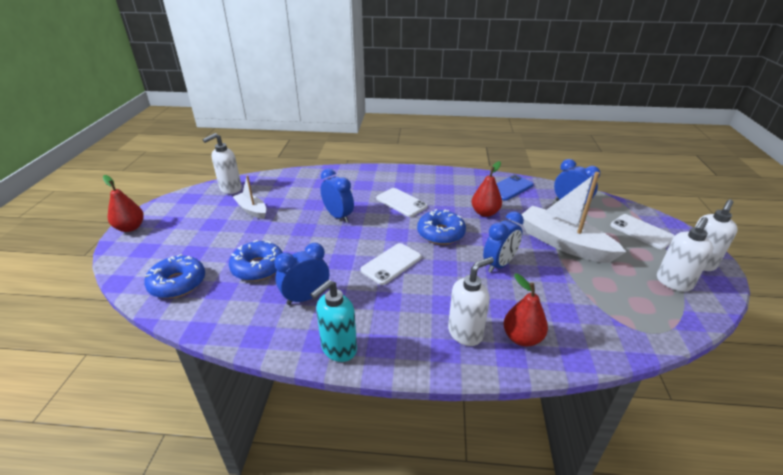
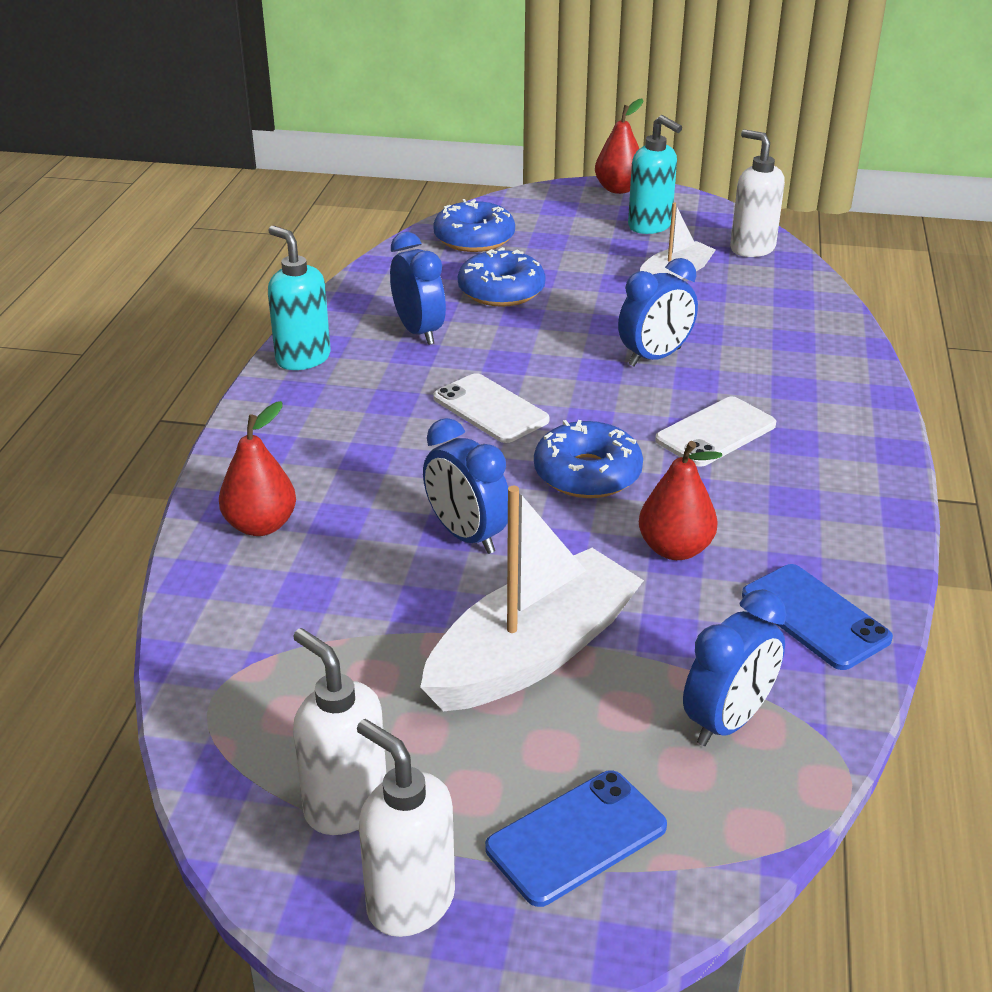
camera: 95 degrees right, 0 degrees up
(190, 217) = (650, 226): none -> turquoise soap dispenser
(465, 333) = (293, 469): white soap dispenser -> none
(642, 232) = (576, 838): white phone -> blue phone

